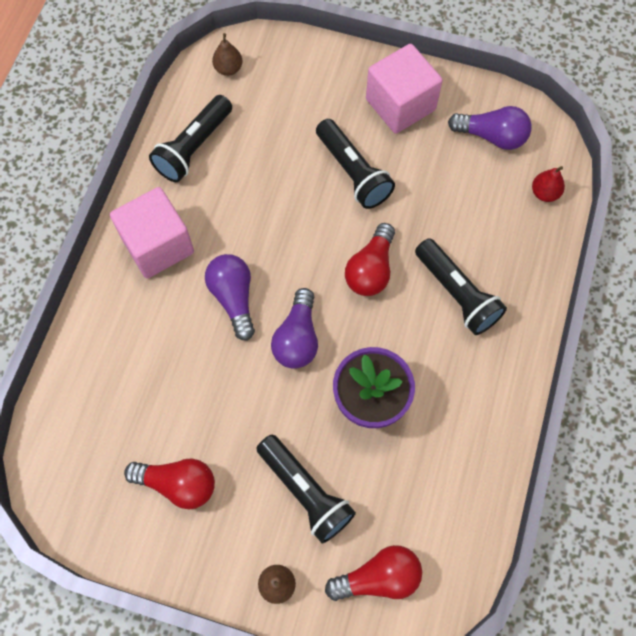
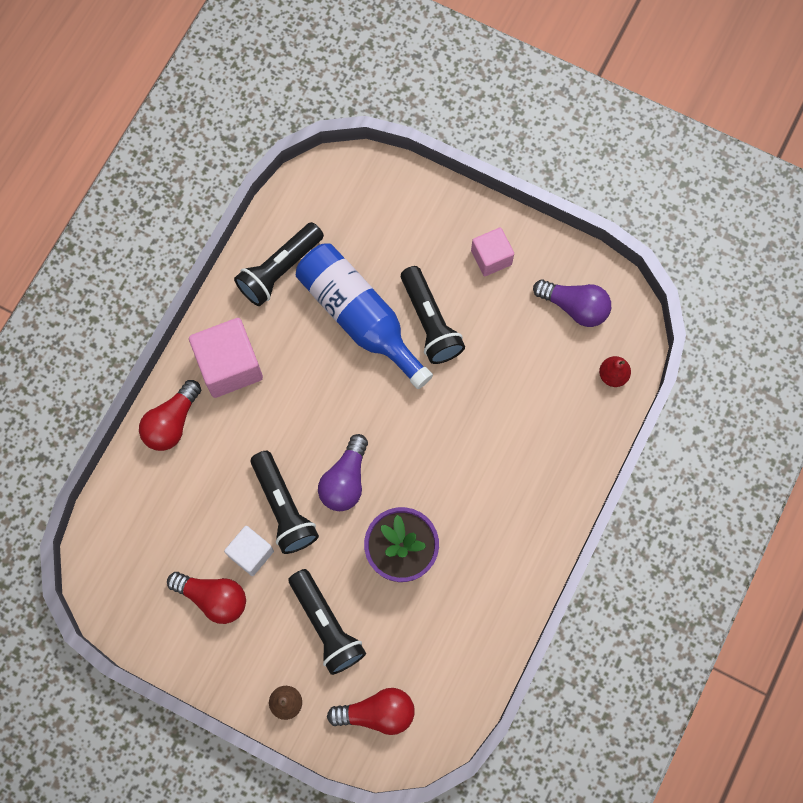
camera: 10 degrees right, 5 degrees up
(211, 429) = (251, 553): none -> white cube
(228, 69) = (327, 190): brown pear -> none
(233, 298) = (292, 431): purple light bulb -> none
(281, 179) = (359, 317): none -> blue bottle
(371, 269) = (427, 425): red light bulb -> red light bulb (172, 422)
(400, 104) = (491, 258): pink cube -> pink cube, size x0.60
(457, 294) = (504, 463): black flashlight -> black flashlight (283, 507)

